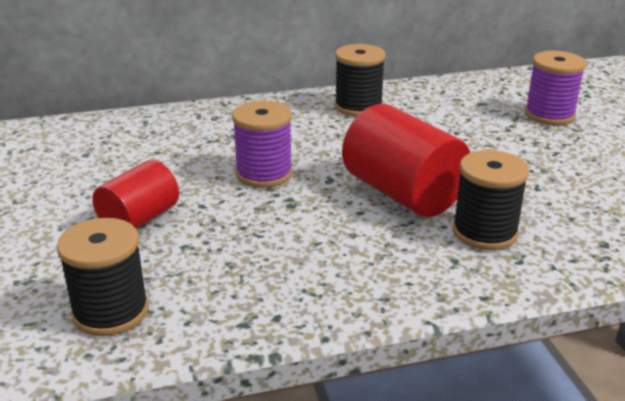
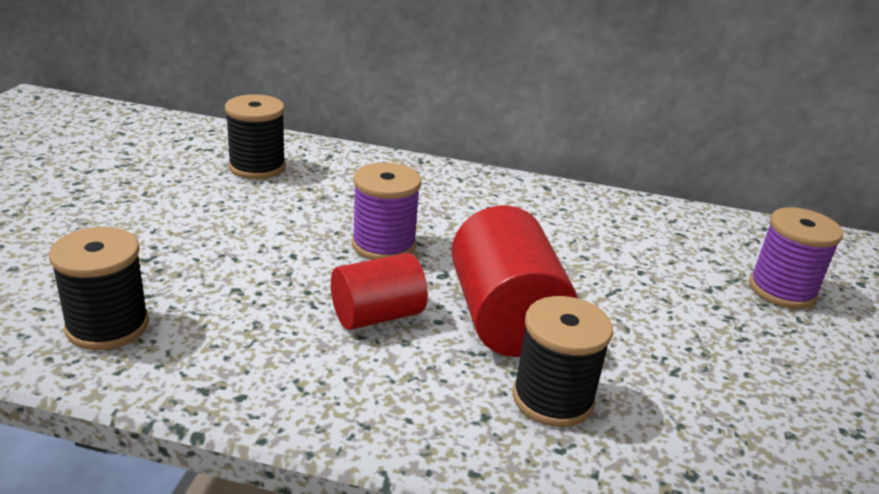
camera: 25 degrees right, 0 degrees up
(139, 219) = (224, 248): red cylinder -> red cylinder (377, 315)
(358, 107) = (556, 207): black spool -> black spool (257, 167)

